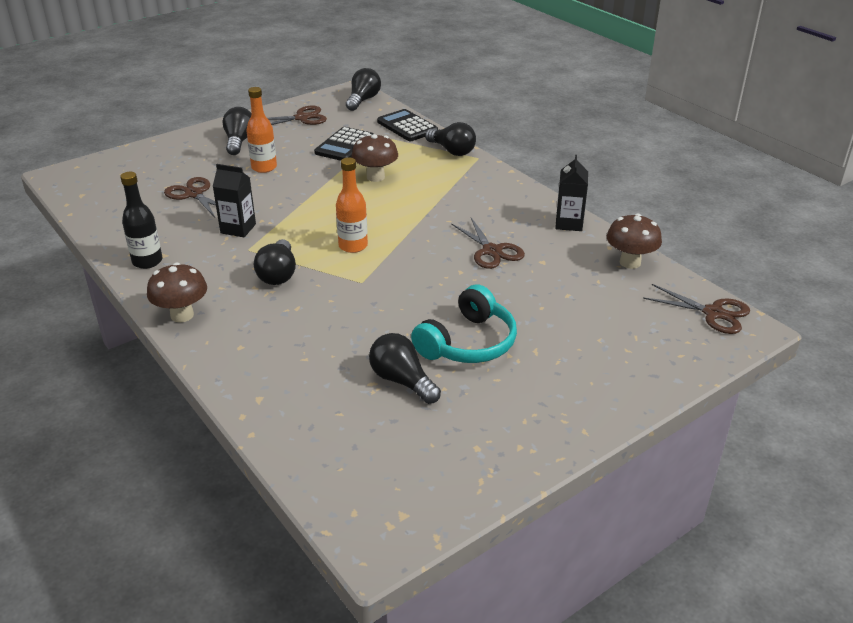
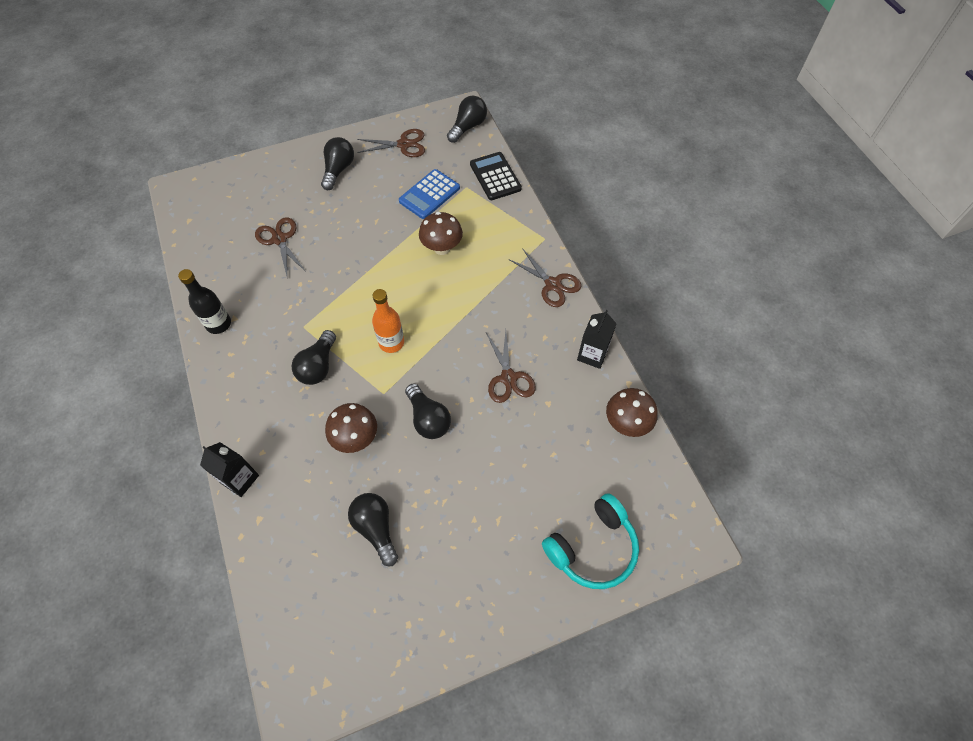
camera: 15 degrees right, 25 degrees up
(182, 315) = (228, 401): brown mushroom -> brown mushroom (356, 438)
(238, 228) = (303, 296): black carton -> black carton (240, 479)
(264, 167) = (349, 213): orange bottle -> none
(345, 145) = (429, 195): black calculator -> blue calculator
(452, 151) = (524, 223): black light bulb -> black light bulb (428, 419)
(468, 343) = (445, 495): turquoise headphones -> turquoise headphones (592, 548)
(713, 313) = (674, 512): brown scissors -> brown scissors (553, 284)

